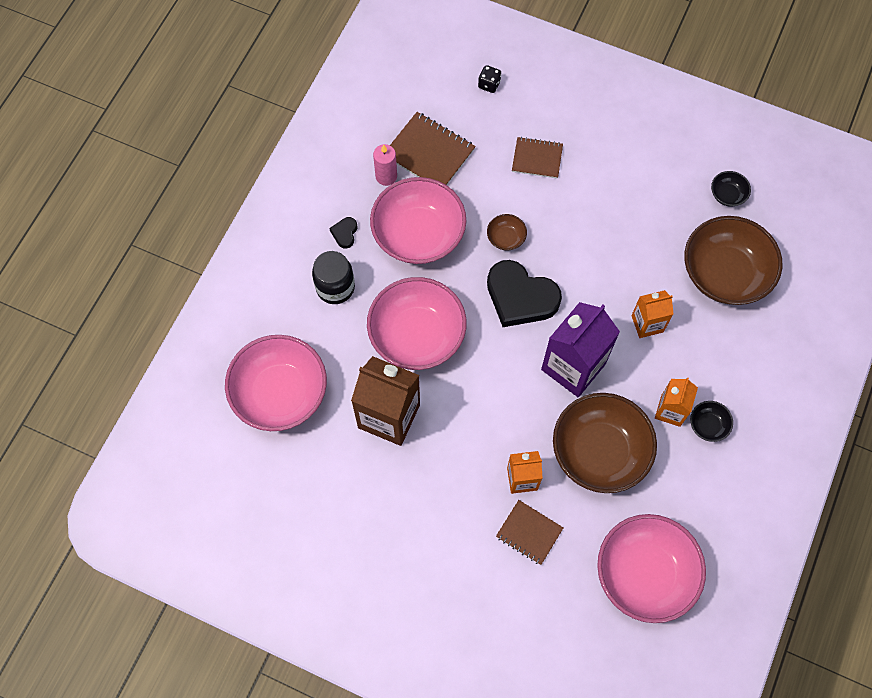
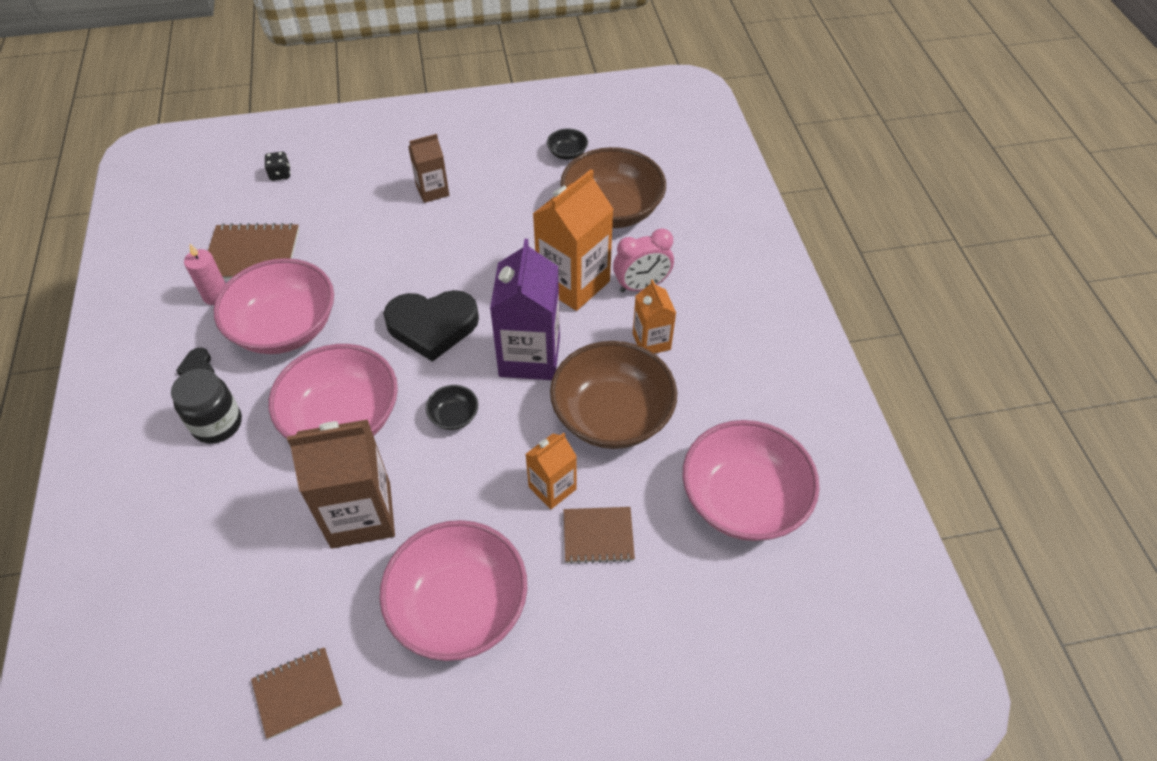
camera: 35 degrees left, 15 degrees down
(280, 393) = (209, 568): pink bowl -> pink bowl (459, 606)
(506, 238) = (382, 285): brown bowl -> none
(537, 158) = (369, 208): brown notebook -> brown notebook (297, 693)
(595, 170) = (432, 191): none -> brown carton
(647, 324) = (573, 283): orange carton -> orange carton, size x1.80
(697, 358) = (641, 286): none -> pink clock
(708, 425) = (695, 334): black bowl -> black bowl (454, 416)

